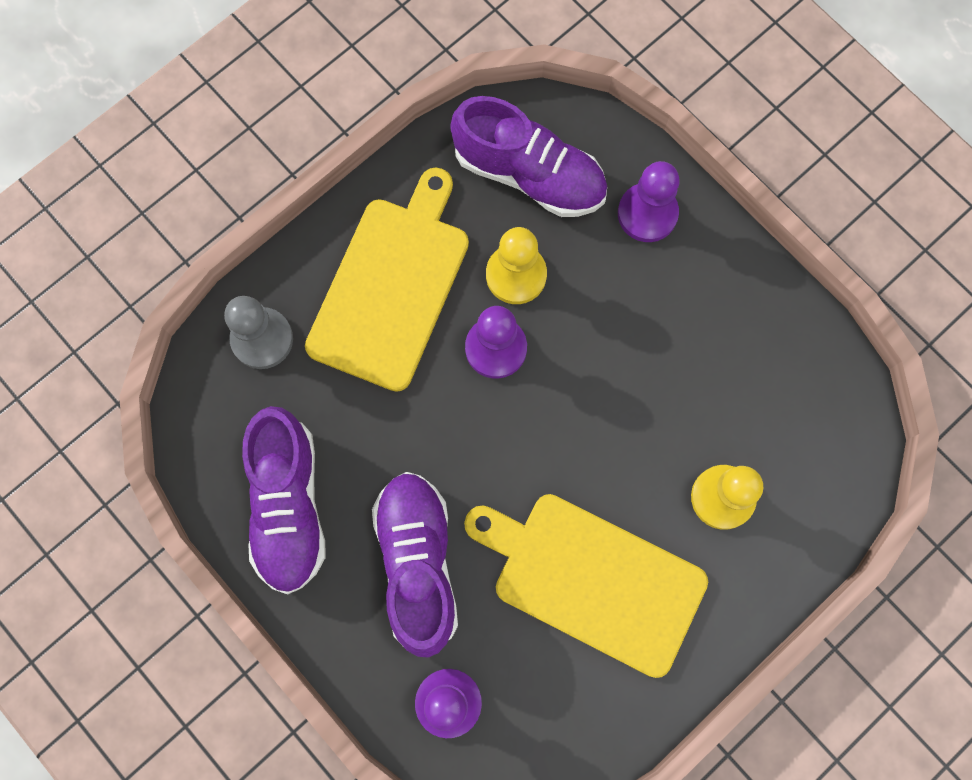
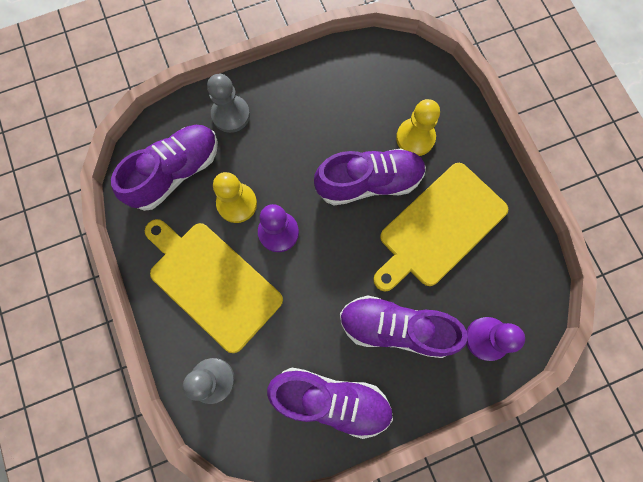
camera: 70 degrees left, 0 degrees up
(621, 451) = (369, 182): none -> purple shoe
(647, 214) = (231, 115): purple pawn -> grey pawn

